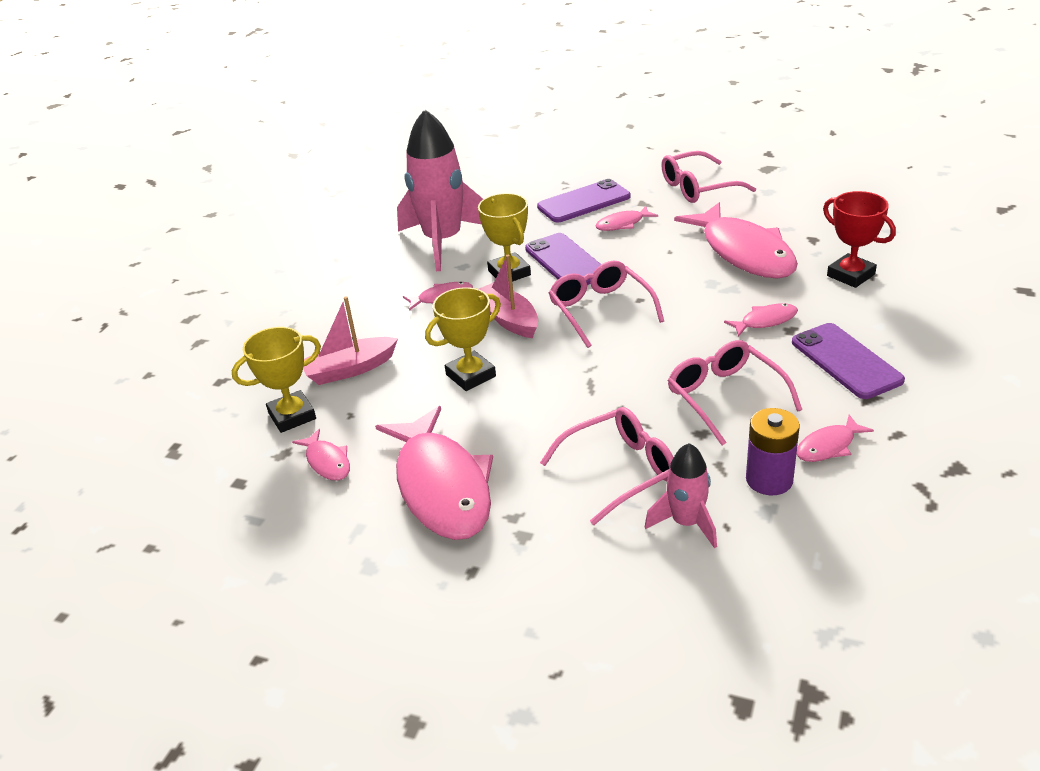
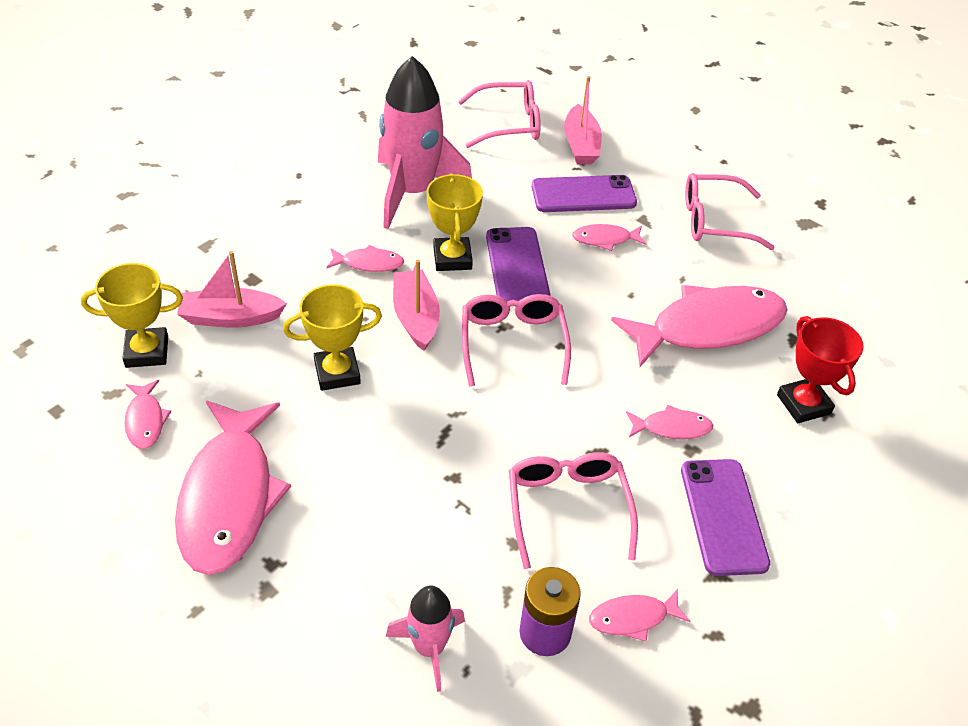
camera: 15 degrees right, 10 degrees up
(557, 172) = (581, 145): none -> pink boat
(620, 471) = (407, 554): pink glasses -> pink glasses (509, 124)
(744, 252) = (708, 327): pink fish -> pink fish turned 105 degrees counterclockwise

